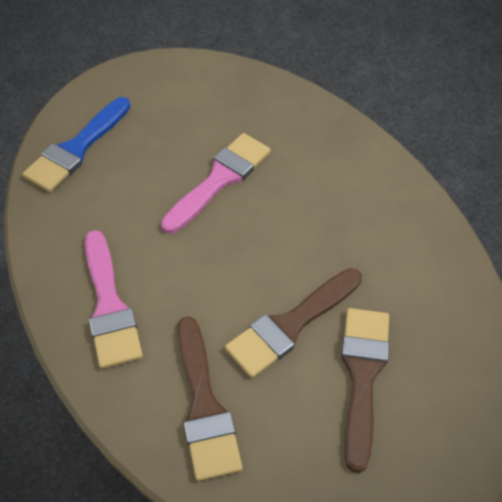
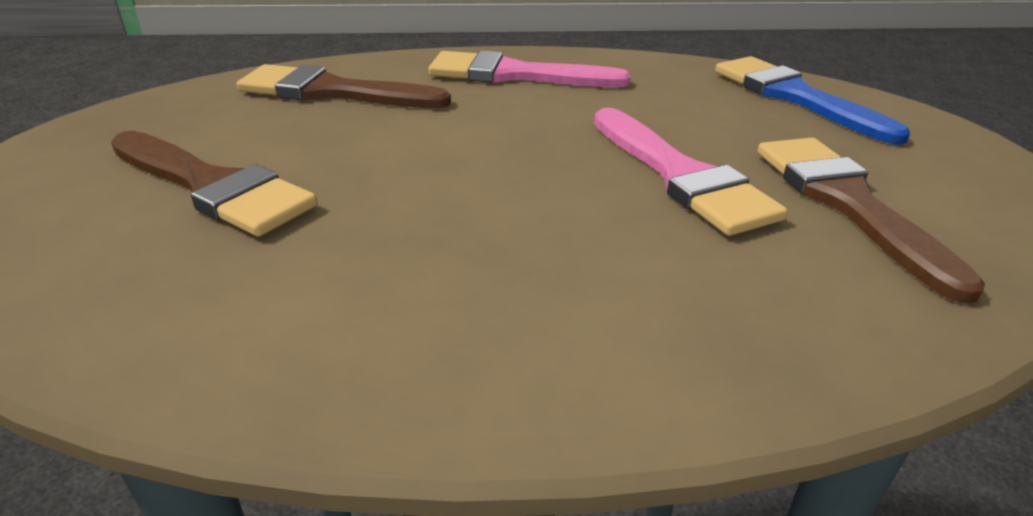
camera: 115 degrees right, 20 degrees down
(290, 325) = (358, 160): brown brush -> brown brush (847, 203)

